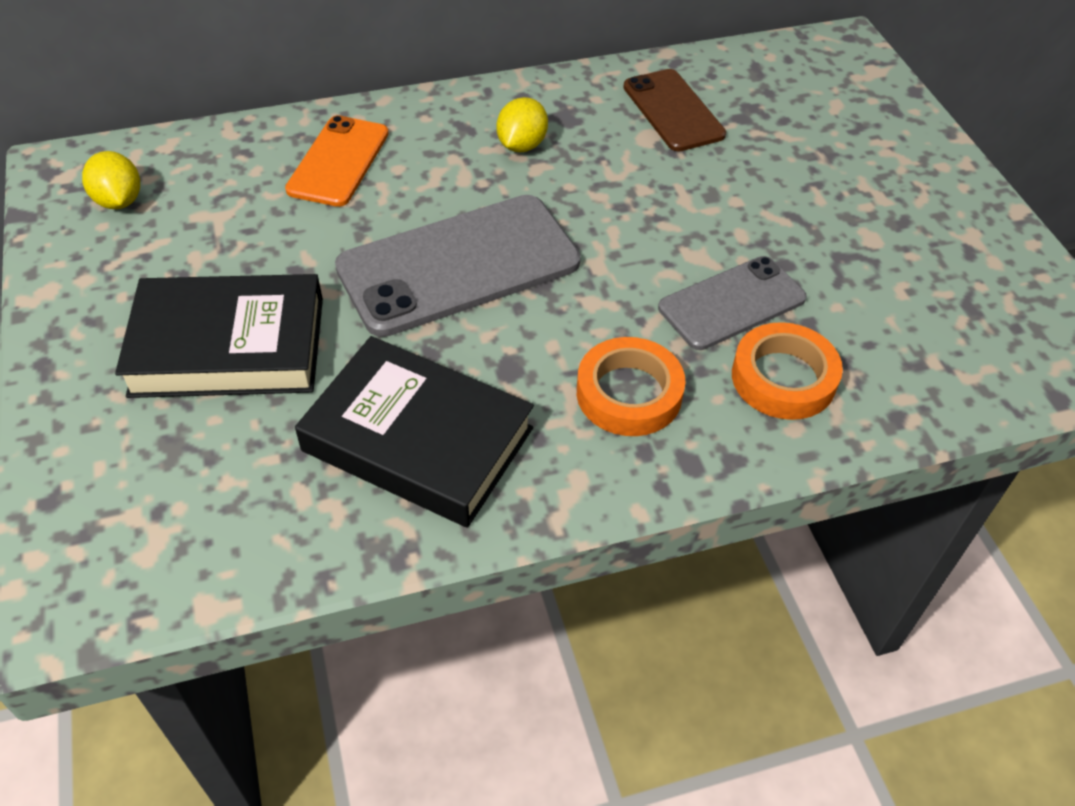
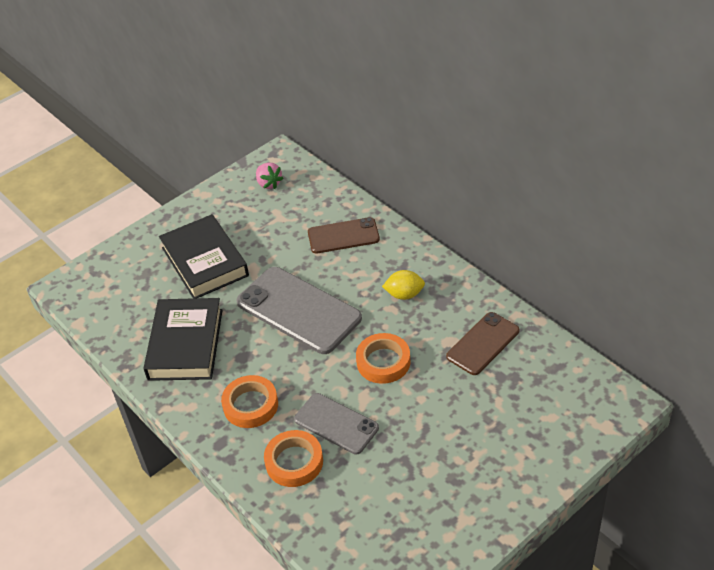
camera: 70 degrees right, 5 degrees down
(119, 201) = (269, 183): yellow lemon -> pink strawberry
(338, 161) = (343, 236): orange phone -> brown phone
(640, 212) = (383, 362): none -> orange tape

